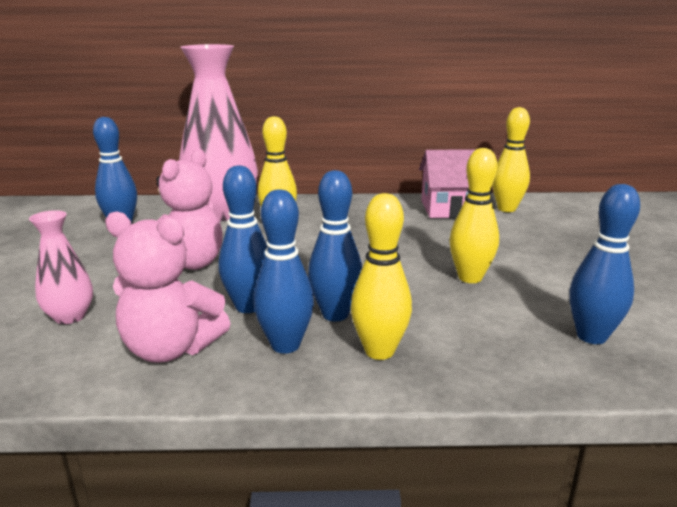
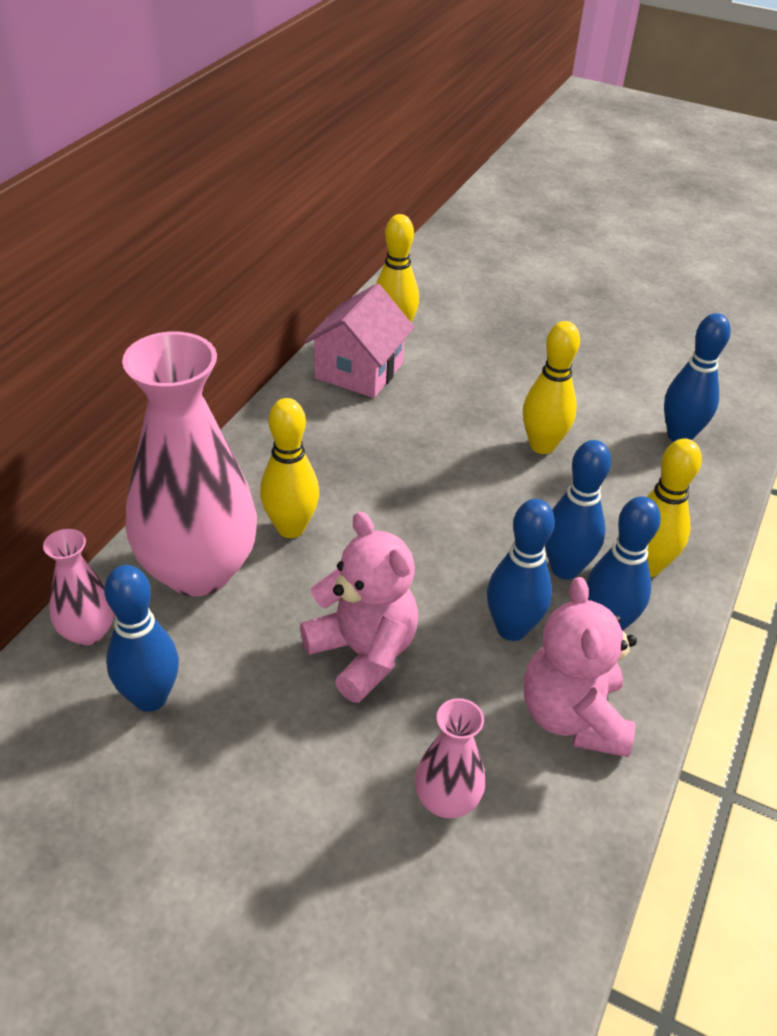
camera: 65 degrees left, 20 degrees up
(159, 204) = (88, 632): none -> pink vase
(171, 349) = (572, 716): pink teddy bear -> pink teddy bear turned 135 degrees clockwise

